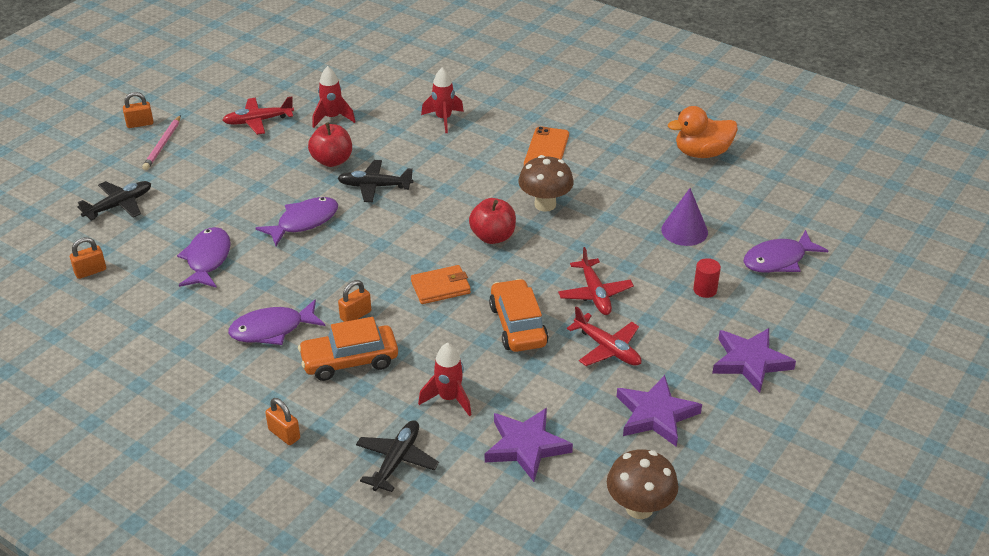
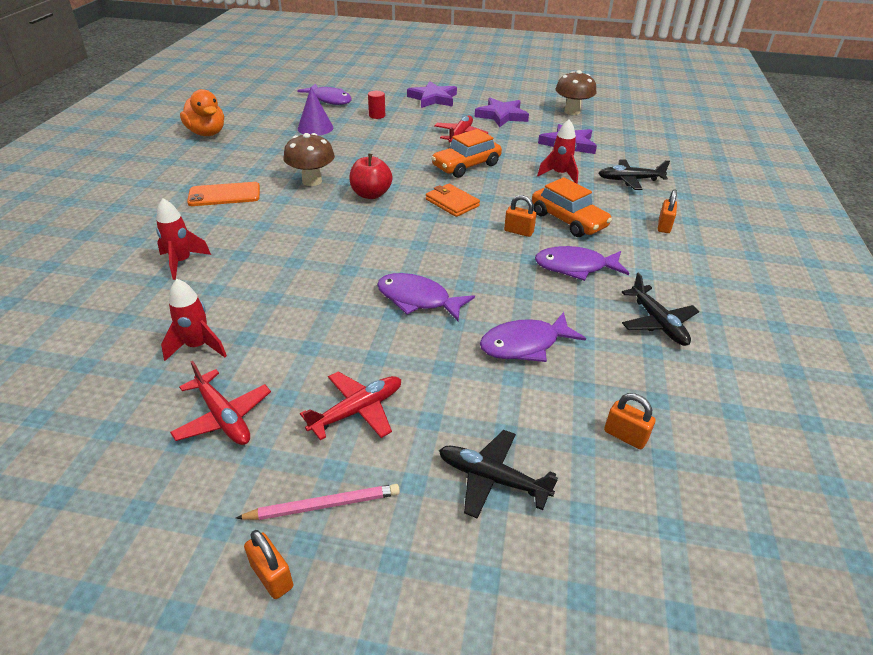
camera: 115 degrees left, 0 degrees up
(272, 329) = (575, 267): purple fish -> purple fish turned 135 degrees clockwise
(332, 161) = (295, 316): red apple -> none
(375, 186) = (330, 272): black plane -> black plane (657, 322)
(595, 293) = (409, 146): red plane -> red plane (357, 411)

